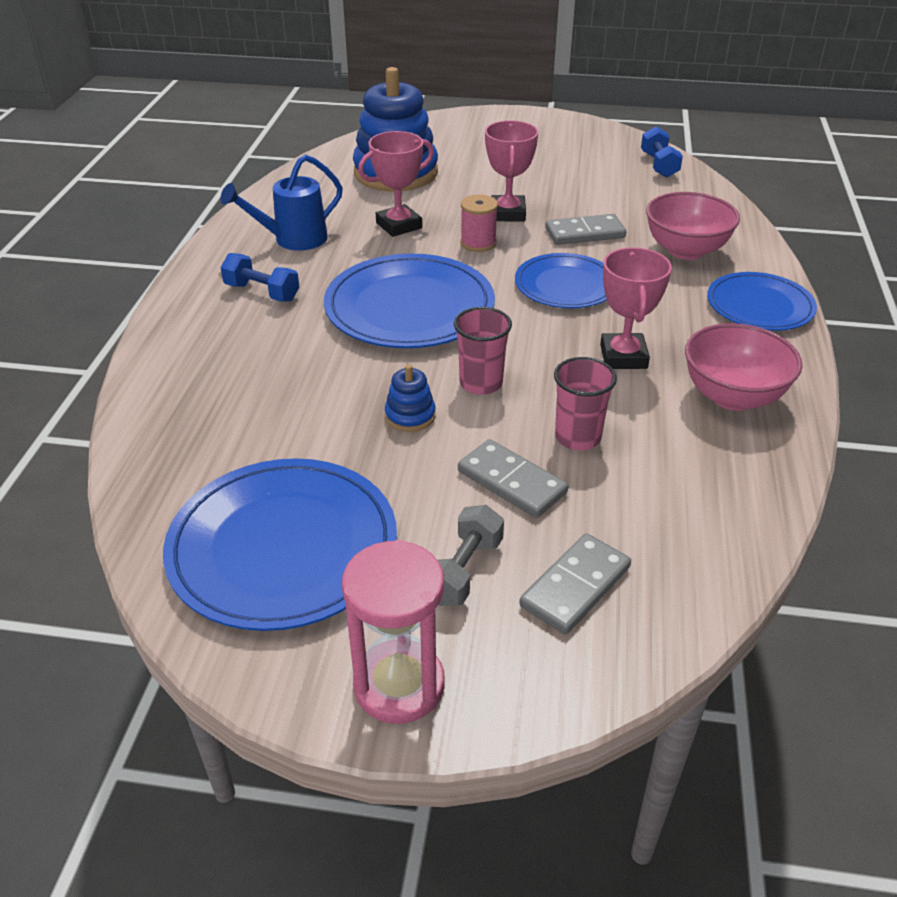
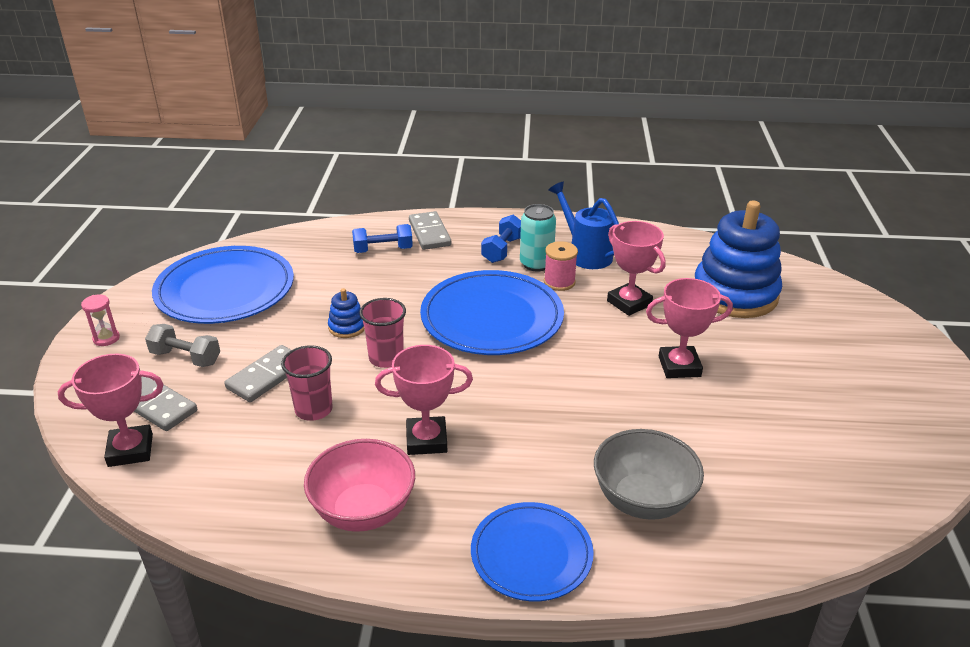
camera: 85 degrees right, 5 degrees down
(304, 272) = (536, 264): none -> turquoise can
(399, 685) = (106, 338): pink hourglass -> pink hourglass, size x0.49
(478, 243) = (611, 349): pink spool -> pink spool (559, 282)
(565, 285) = (545, 405): blue plate -> none
(585, 233) = (656, 420): grey domino -> grey domino (429, 233)
(659, 165) = (868, 492): blue dumbbell -> blue dumbbell (383, 250)
(668, 599) = (130, 450): none -> pink trophy
(685, 250) = (642, 500): pink bowl -> grey bowl

